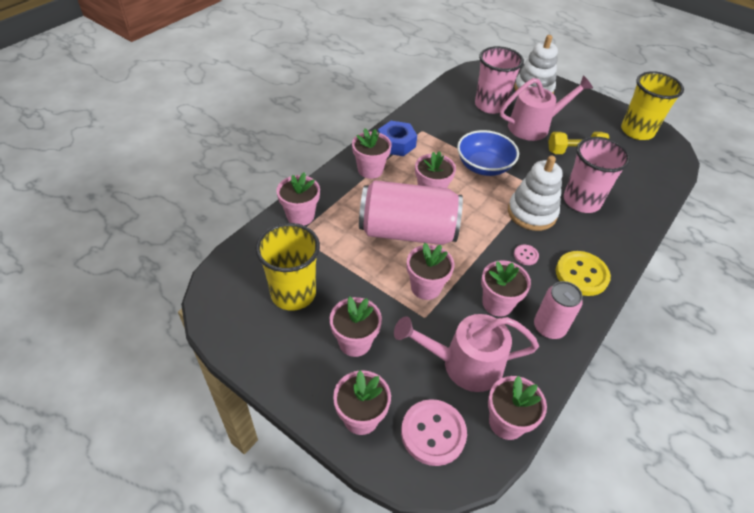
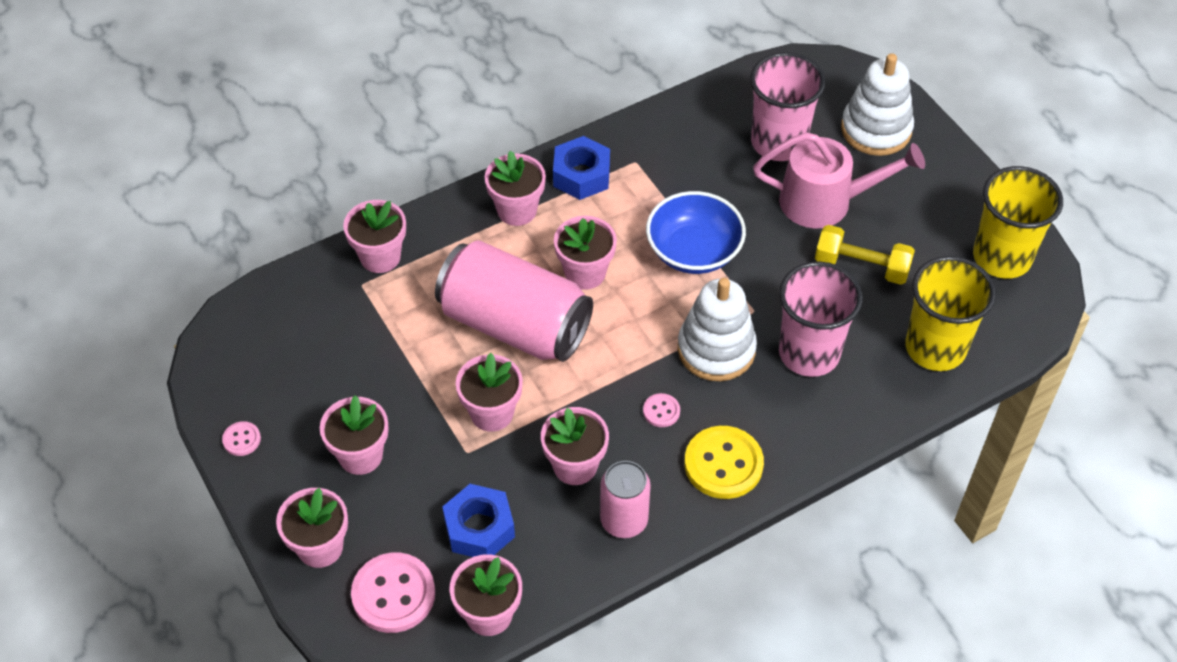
camera: 25 degrees right, 5 degrees up
(263, 359) = (241, 439): none -> pink button
(293, 293) = (317, 367): yellow cup -> yellow cup (935, 347)
(463, 364) = (479, 528): pink watering can -> blue nut

